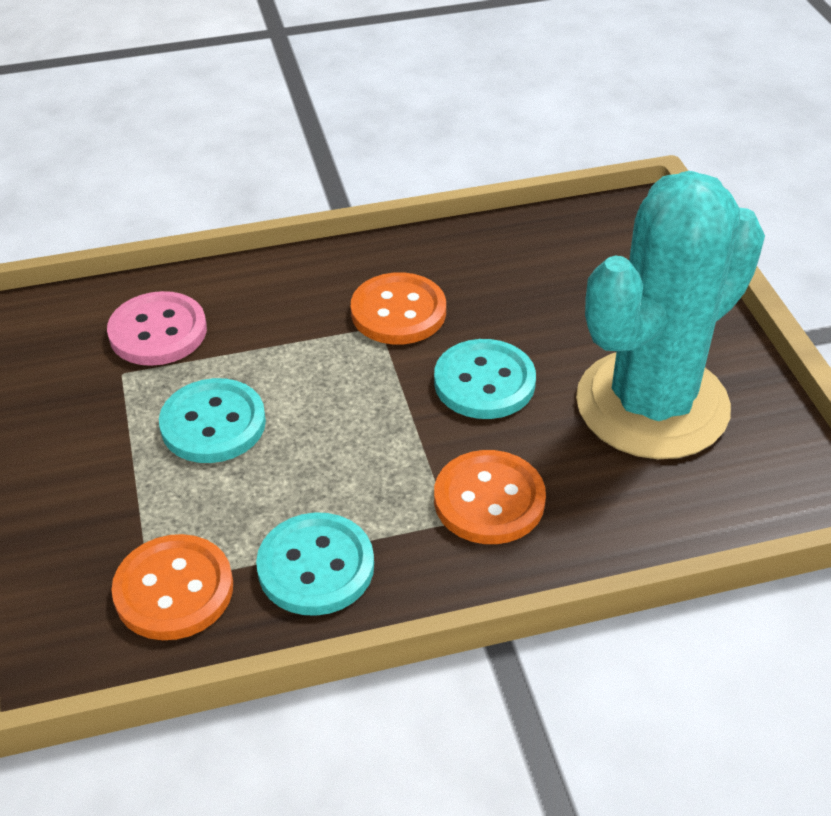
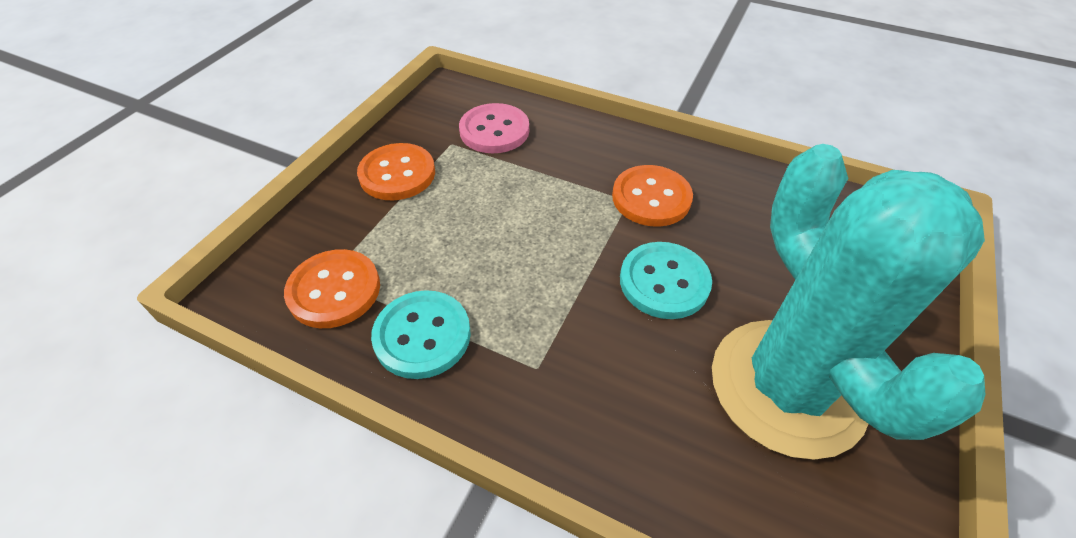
camera: 40 degrees right, 5 degrees up
(213, 424) = (465, 202): turquoise button -> none
(489, 500) = (580, 372): orange button -> orange button (397, 174)
(652, 405) = (787, 386): turquoise cactus -> turquoise cactus turned 75 degrees clockwise

